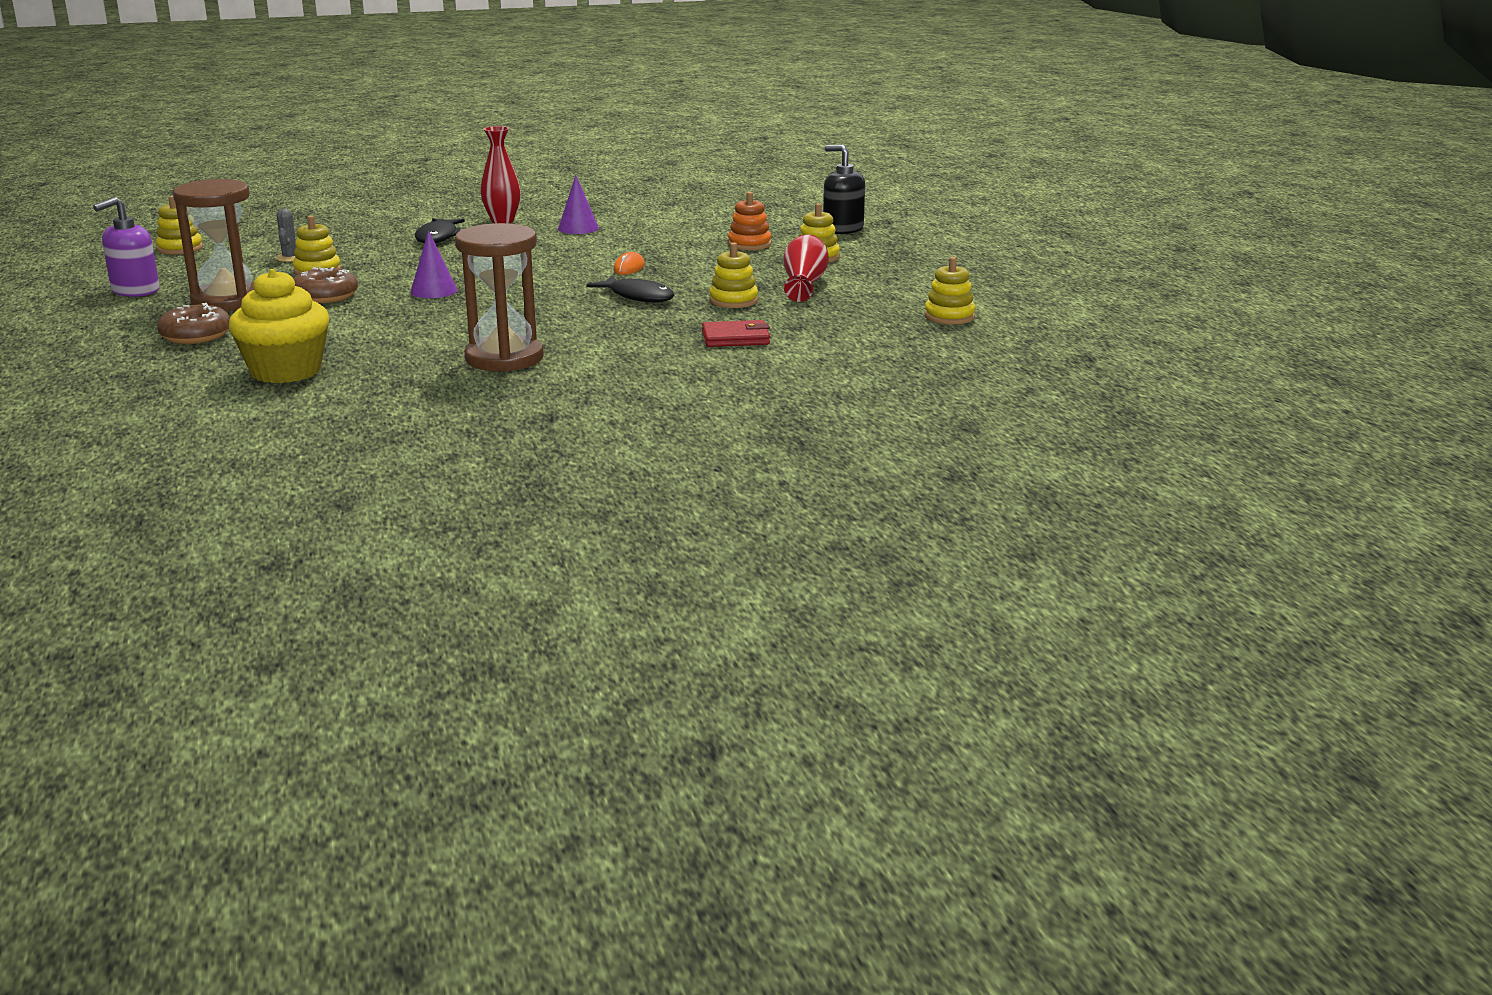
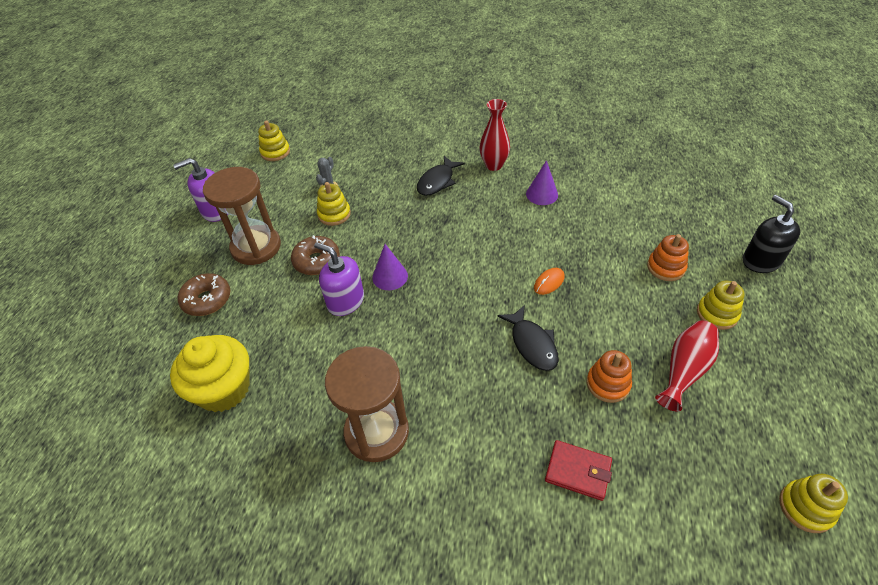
camera: 30 degrees right, 25 degrees up
(391, 310) = (345, 301): none -> purple soap dispenser
(733, 301) = (608, 384): yellow stacking toy -> orange stacking toy

